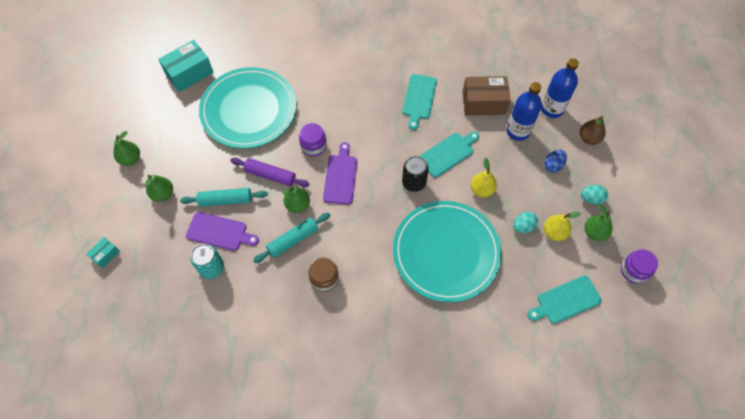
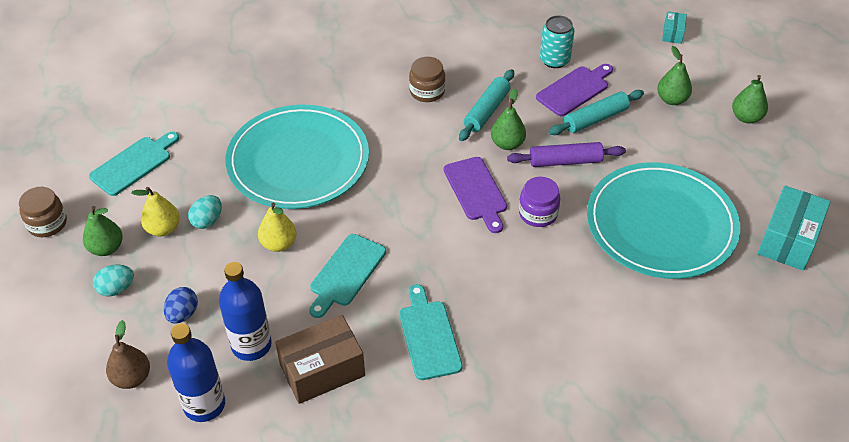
camera: 155 degrees right, 15 degrees down
(219, 232) = (574, 90): purple cutting board -> purple cutting board turned 150 degrees clockwise
(413, 182) = (376, 219): black can -> none
(634, 270) = (47, 223): purple jar -> brown jar

